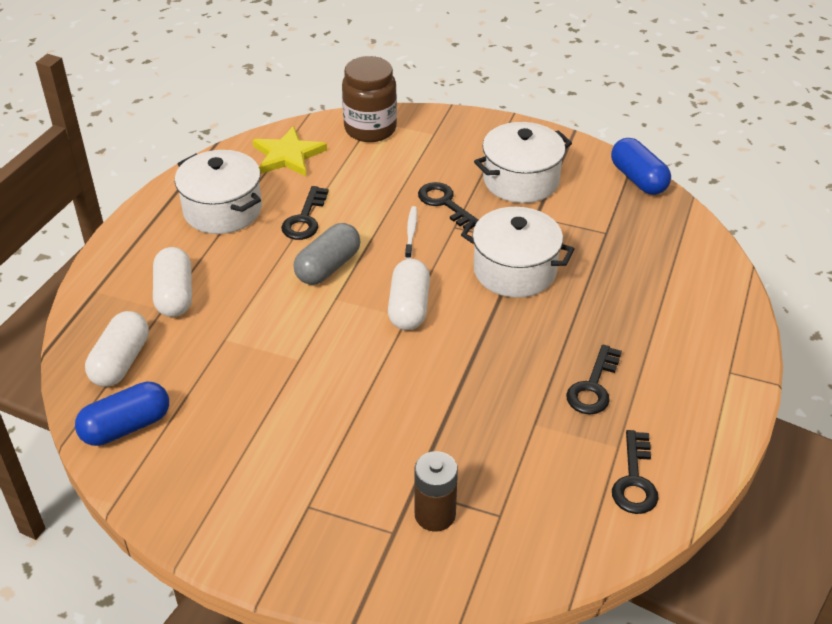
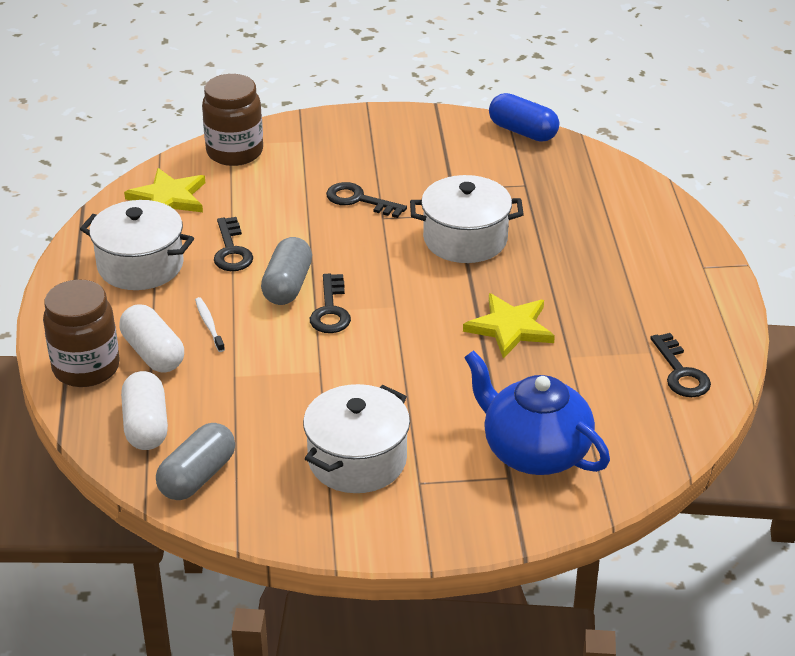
camera: 25 degrees left, 5 degrees down
(114, 291) = (86, 368): none -> brown jar
(126, 427) = (197, 477): blue capsule -> grey capsule
(409, 307) = (390, 298): white capsule -> none
(411, 232) = (345, 233): white toothbrush -> white toothbrush (209, 324)
(435, 515) = (534, 452): brown battery -> blue teapot
(497, 374) = (510, 328): none -> yellow star
(521, 180) = (416, 161): white pot -> white pot (357, 460)
(593, 387) = (599, 313): black key -> black key (330, 310)

